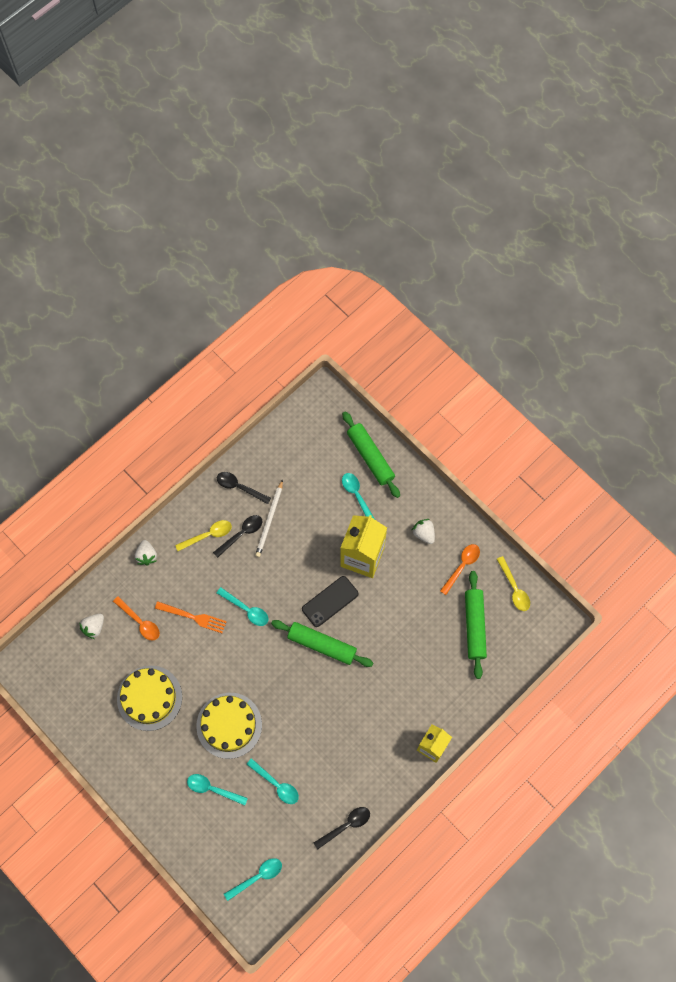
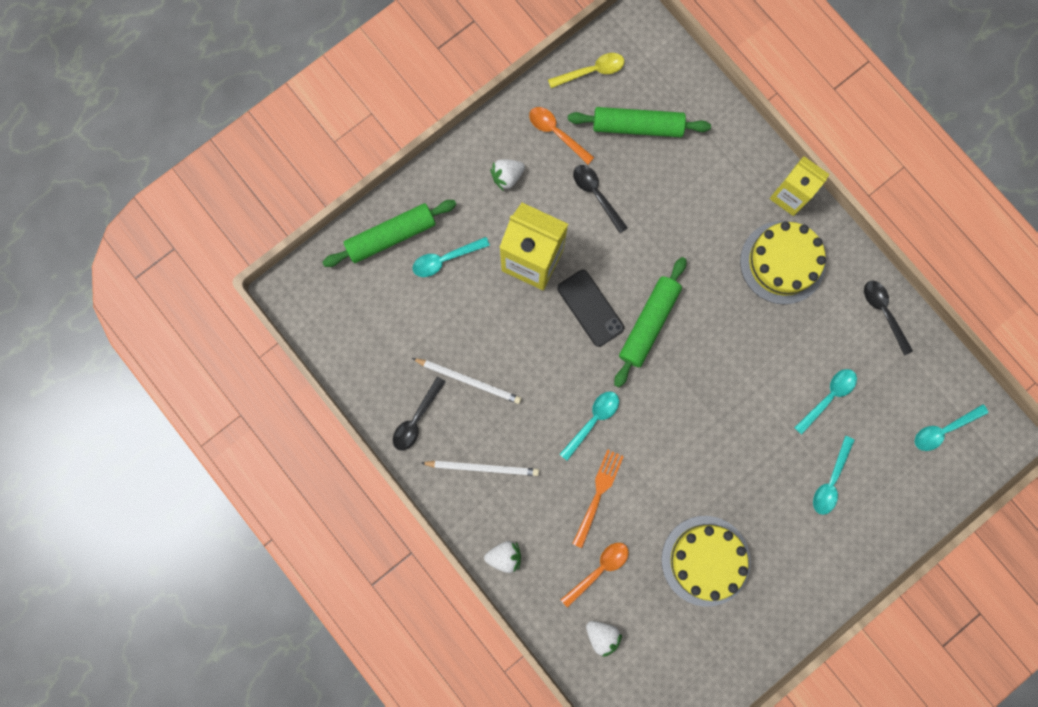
camera: 85 degrees left, 10 degrees up
(208, 535) = (482, 468): yellow spoon -> white pencil
(229, 725) = (748, 454): yellow cake -> yellow cake (782, 262)
(241, 534) = (485, 421): black spoon -> black spoon (596, 195)
(257, 877) = (943, 429): turquoise spoon -> turquoise spoon turned 90 degrees counterclockwise

